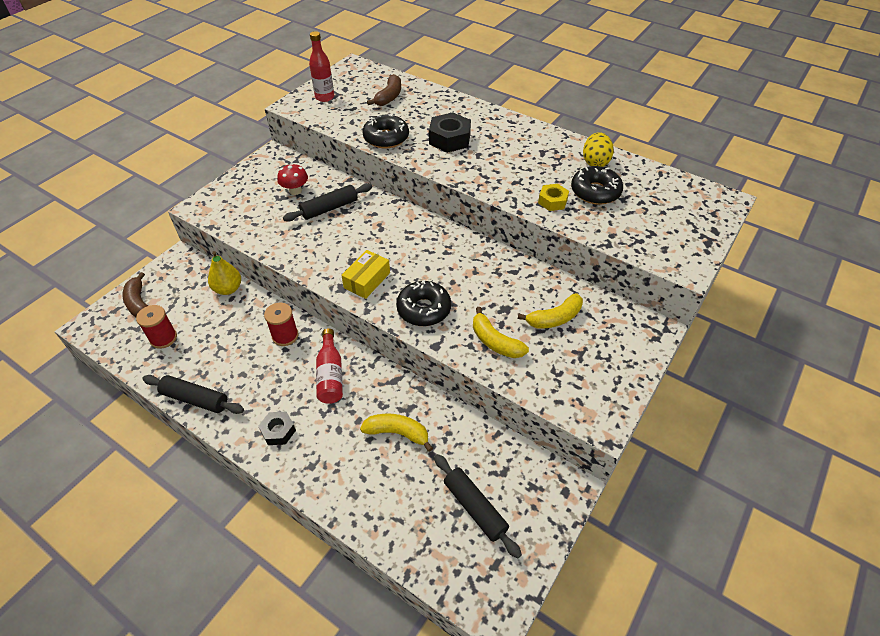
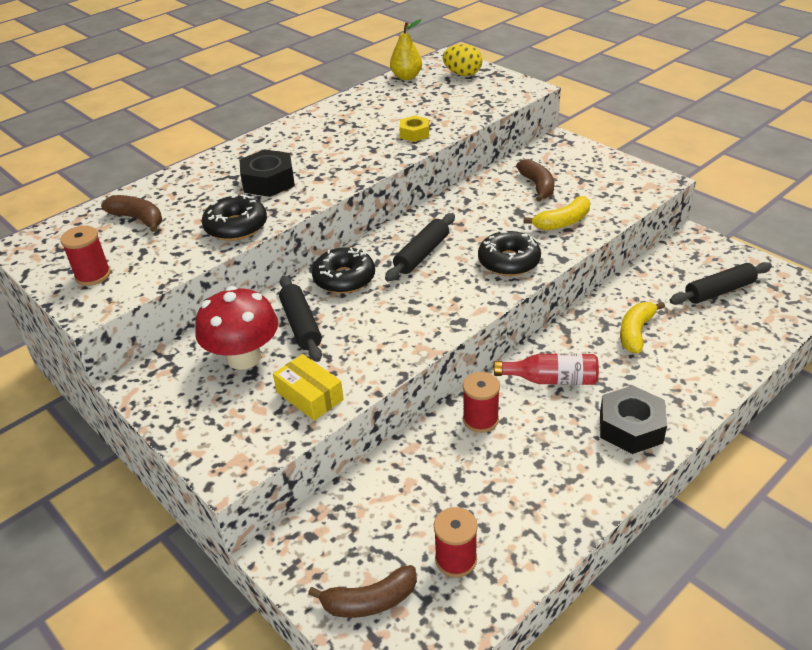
camera: 75 degrees left, 10 degrees down
(195, 399) = (576, 512): black rolling pin -> black rolling pin (421, 254)
(228, 289) = (373, 482): yellow pear -> yellow pear (406, 77)
(278, 431) = (630, 427): black nut -> black nut, size x1.64
(295, 191) = (244, 357): red mushroom -> red mushroom, size x1.76
(324, 97) = (93, 275): red bottle -> red spool
(367, 280) = (452, 299): yellow box -> yellow box (310, 396)
(554, 318) = (537, 186): yellow banana -> brown banana
(595, 162) = (362, 104): yellow egg -> yellow egg (462, 74)
(595, 192) = (409, 111): black donut -> black donut (344, 279)

